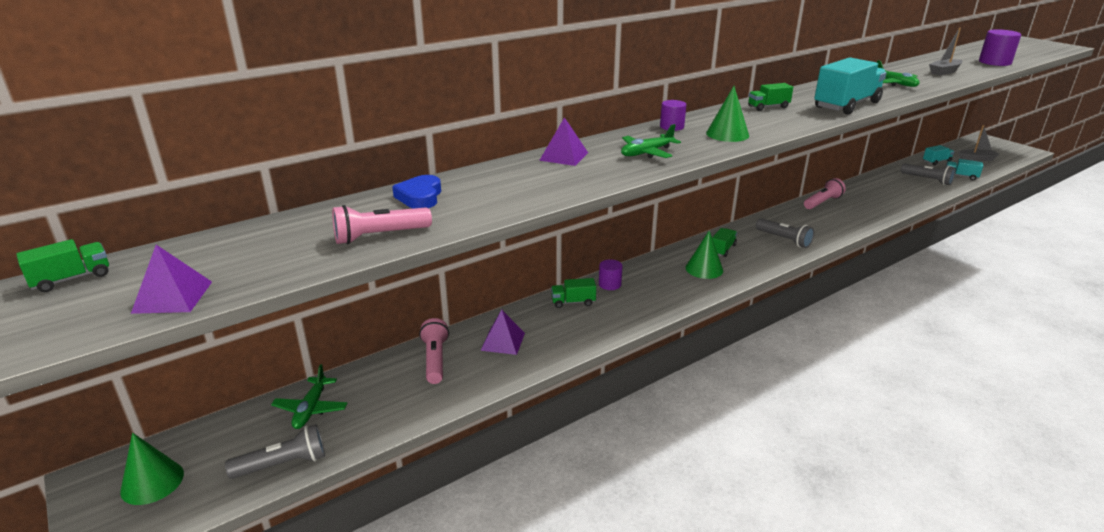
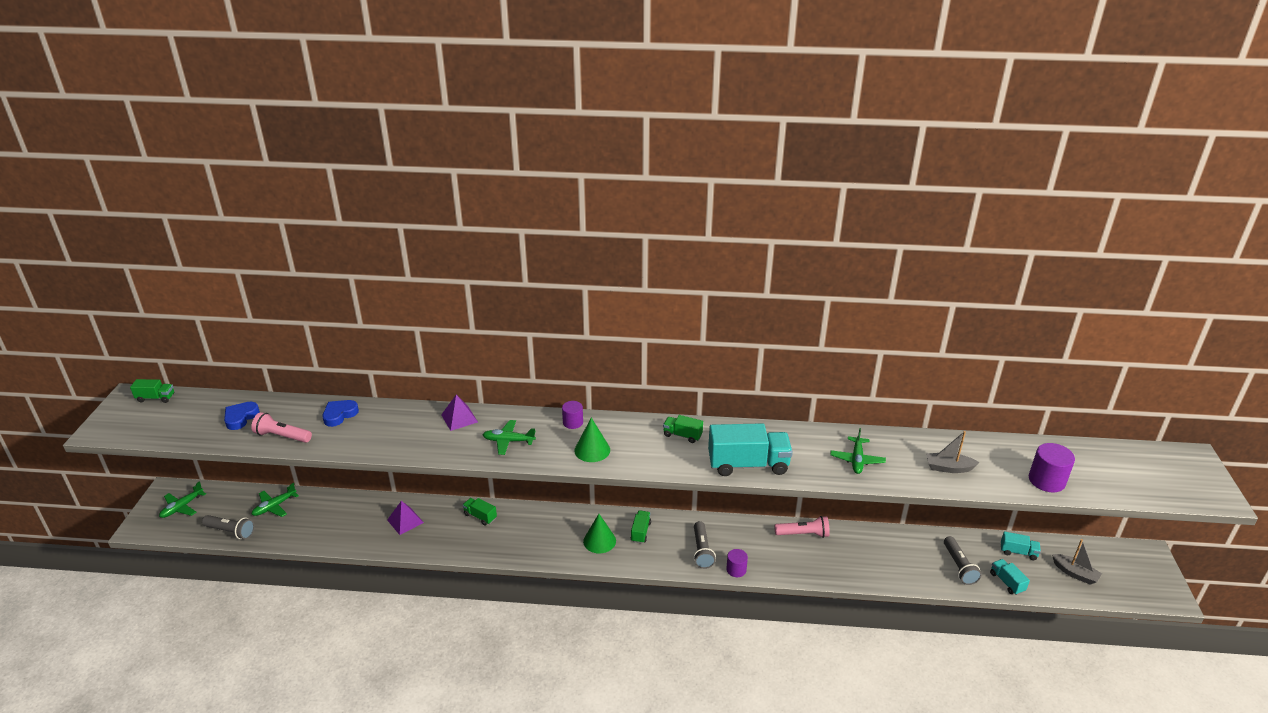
camera: 40 degrees right, 5 degrees up
(152, 482) = (182, 507): green cone -> green plane
(172, 297) = (169, 431): purple pyramid -> none
(277, 244) = (241, 417): none -> blue heart
(435, 359) = (359, 511): pink flashlight -> none
(610, 284) = (521, 516): purple cylinder -> purple cylinder (736, 570)
(722, 249) = (640, 532): green truck -> green truck turned 60 degrees counterclockwise

